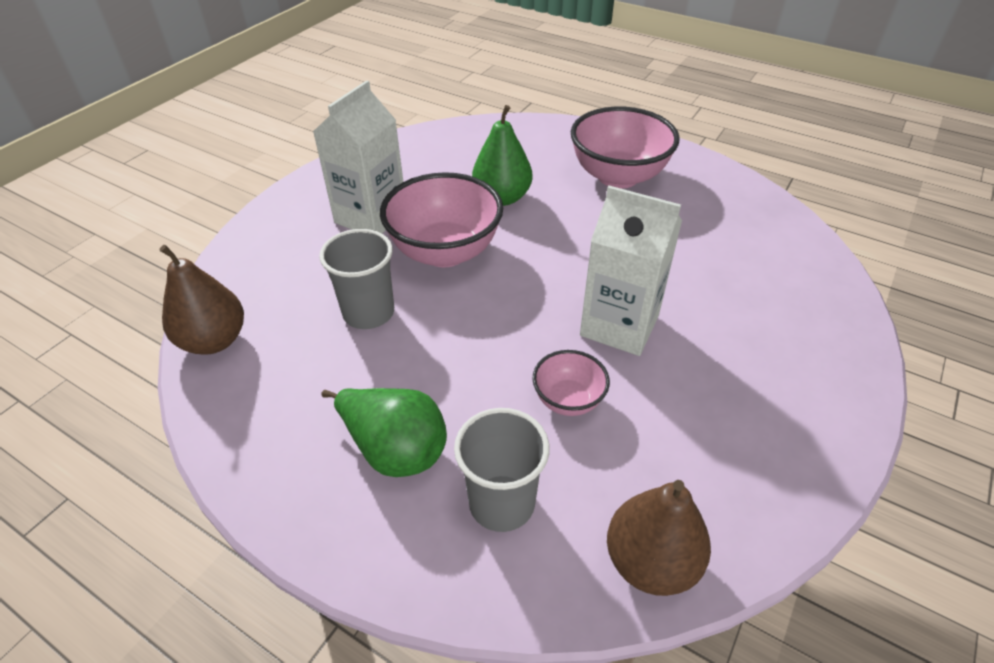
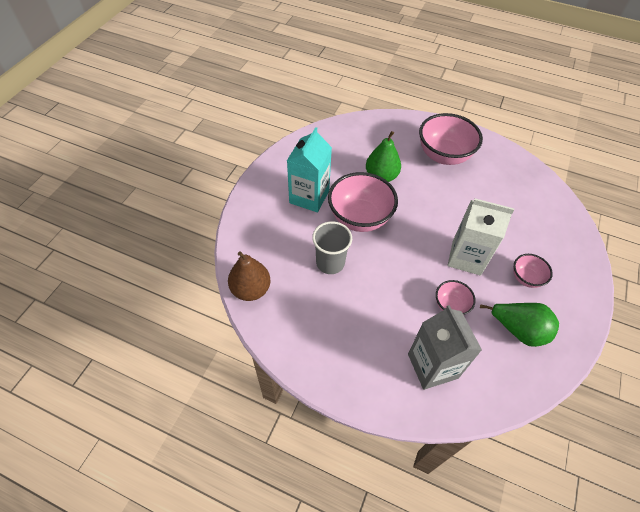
camera: 10 degrees left, 10 degrees up
(371, 217) = (309, 197): white carton -> turquoise carton
(395, 449) = (371, 343): green pear -> green pear (518, 330)
(501, 503) = (432, 366): grey cup -> grey carton
(650, 562) = (509, 387): brown pear -> none
(727, 368) = (526, 278): none -> pink bowl

